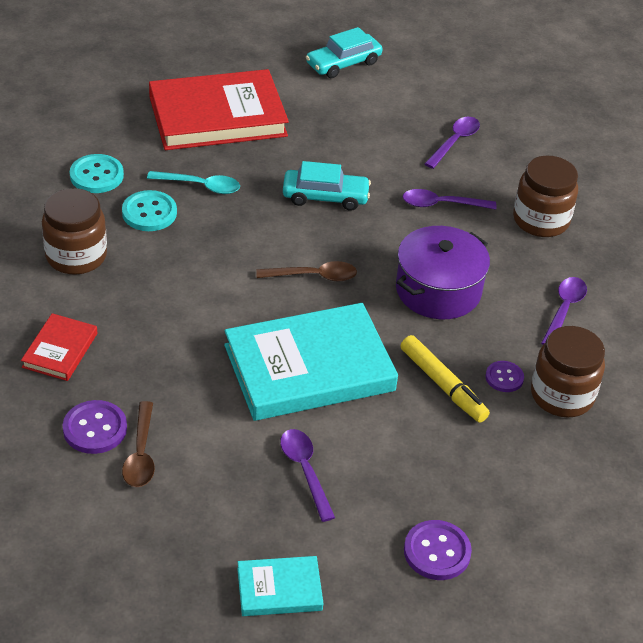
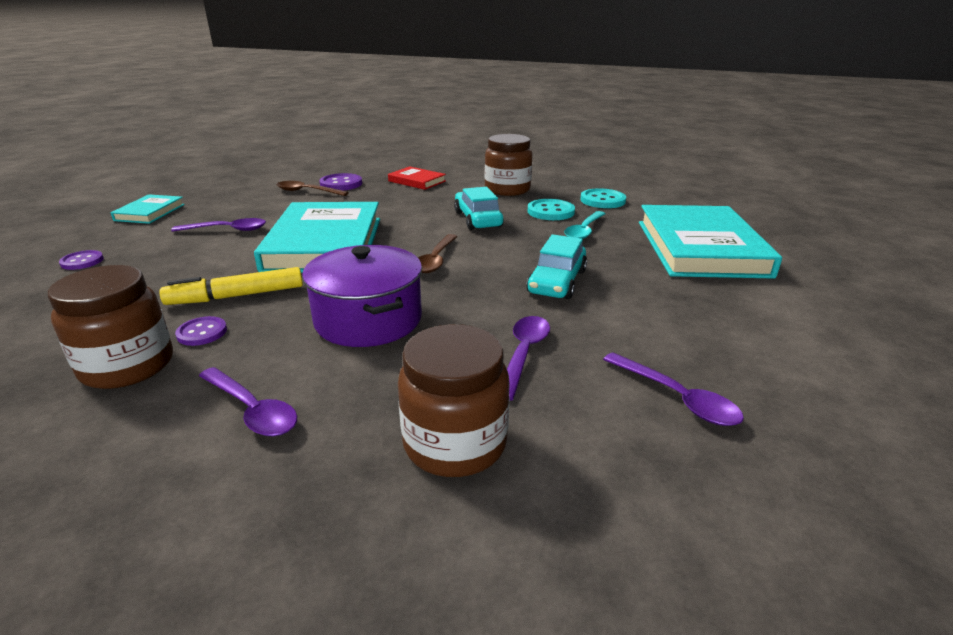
camera: 110 degrees right, 15 degrees down
(217, 116) = (700, 248): red book -> turquoise book
(343, 63) = (861, 335): turquoise car -> turquoise car (478, 219)
(437, 552) = (82, 261): purple button -> purple button, size x0.64

